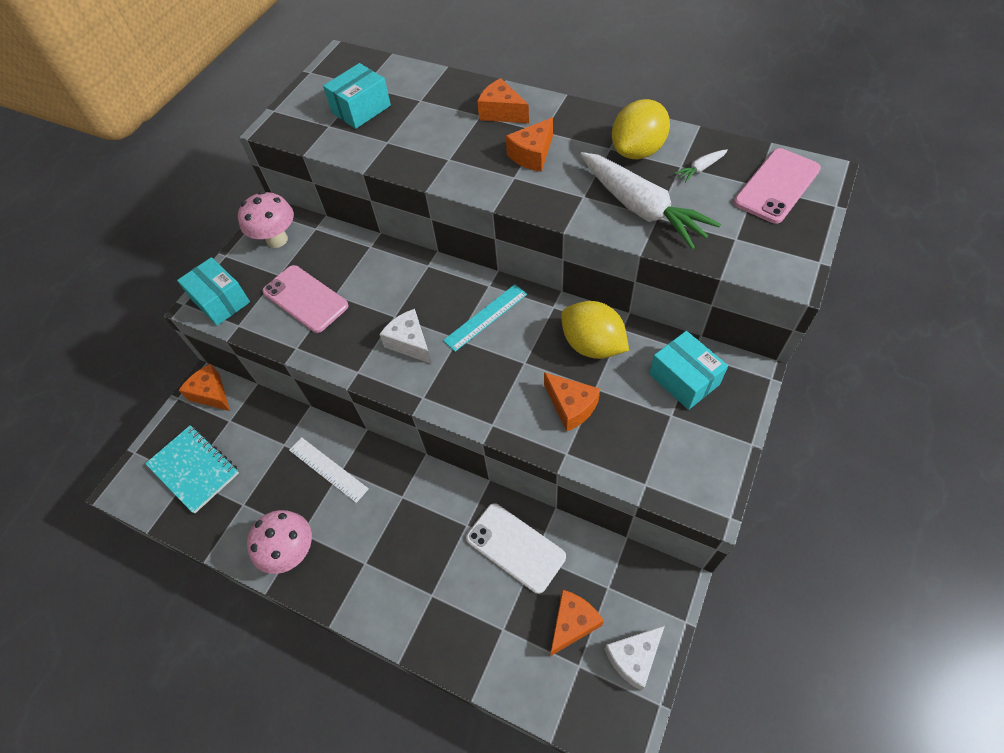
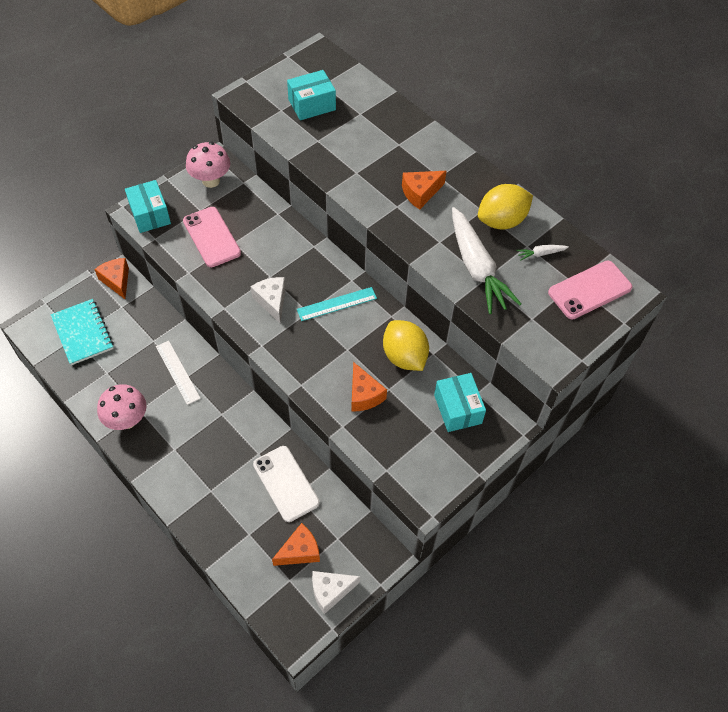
camera: 15 degrees right, 0 degrees up
(501, 112) = (416, 148): orange cheese -> none

